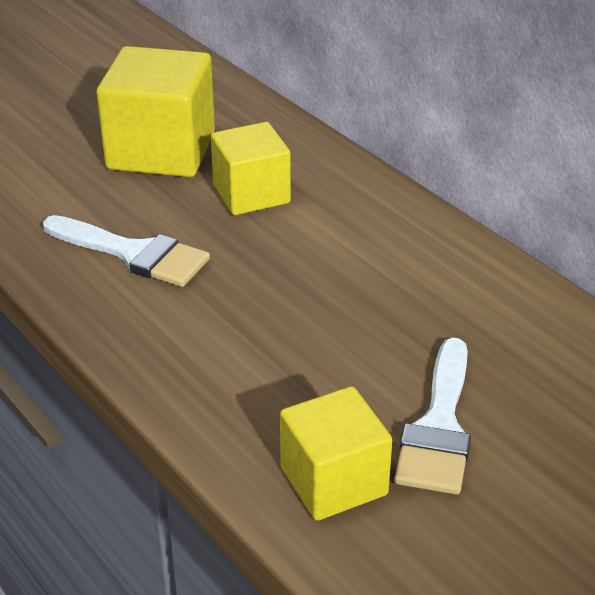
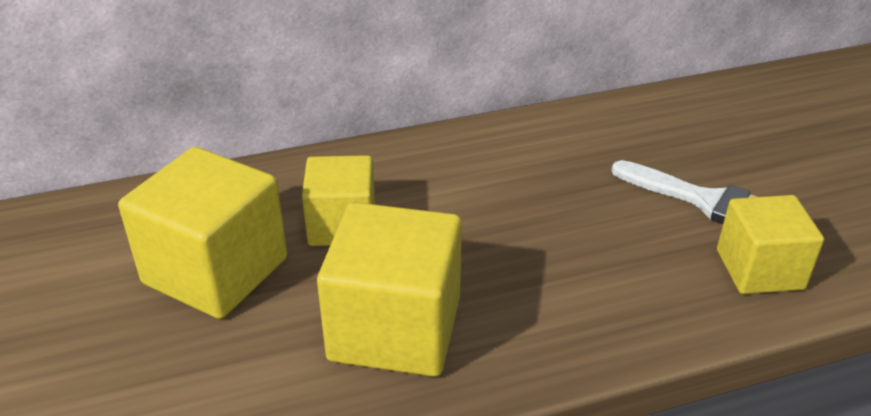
camera: 70 degrees left, 0 degrees up
(133, 253) = (395, 329): white brush -> yellow cube

